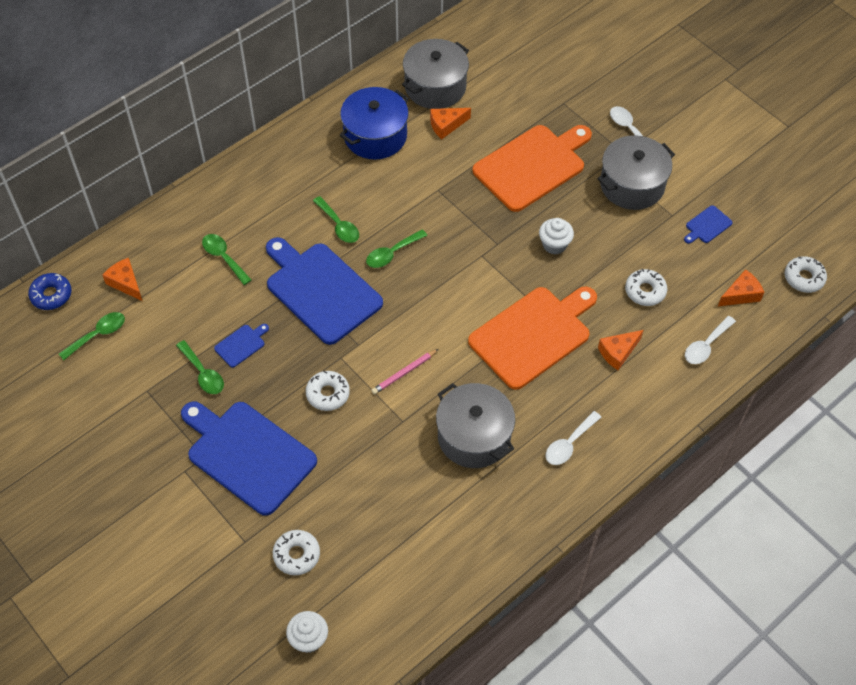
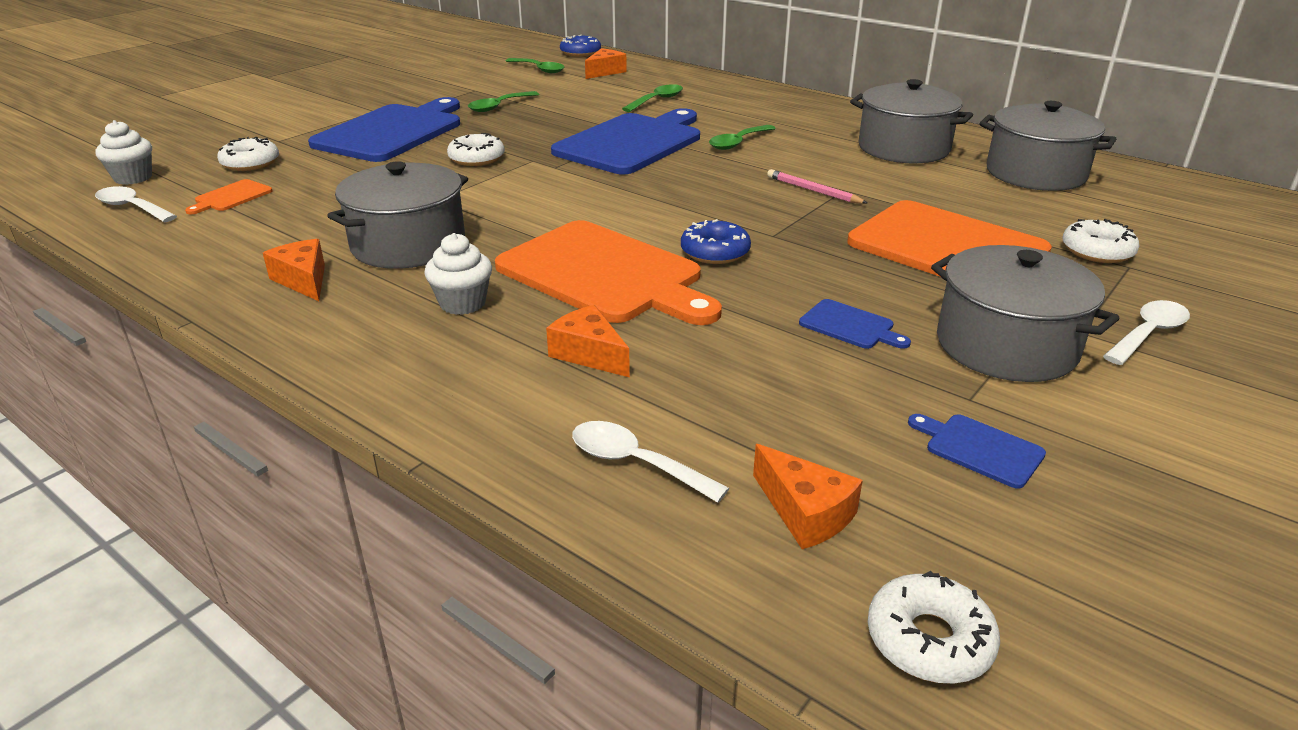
camera: 80 degrees right, 25 degrees down
(241, 345) = (540, 117): blue cutting board -> blue cutting board (850, 326)
(367, 557) = (231, 197): none -> orange cutting board
(375, 136) = (903, 148): blue pot -> grey pot
(392, 253) = (711, 172): green spoon -> none
(404, 373) = (514, 194): pink pencil -> pink pencil (813, 191)
(446, 125) = (970, 185): orange cheese -> orange cheese (303, 280)
(514, 277) = (715, 252): none -> blue donut
(554, 245) = (801, 279): white cupcake -> white cupcake (462, 303)
(569, 443) = (388, 319): white spoon -> white spoon (132, 208)
(645, 291) = (747, 375): white donut -> white donut (1097, 251)

